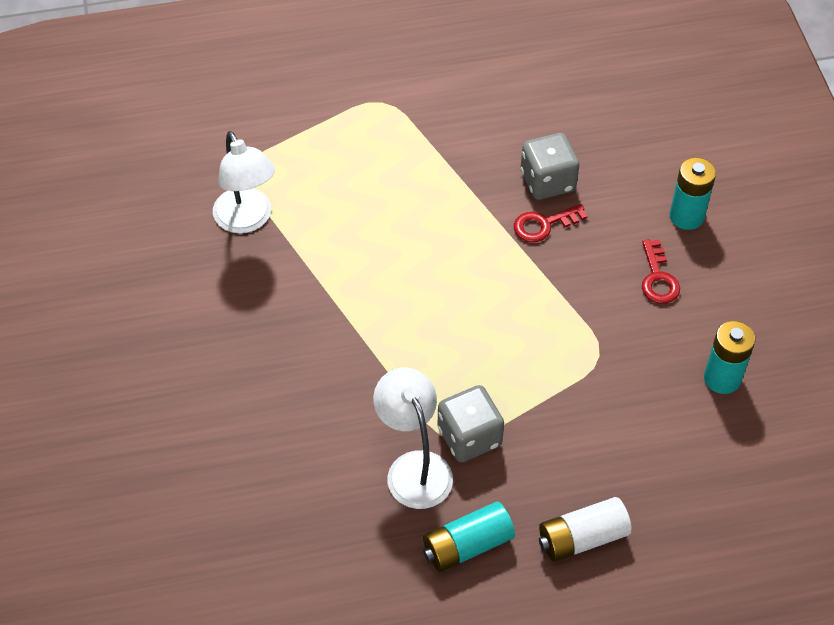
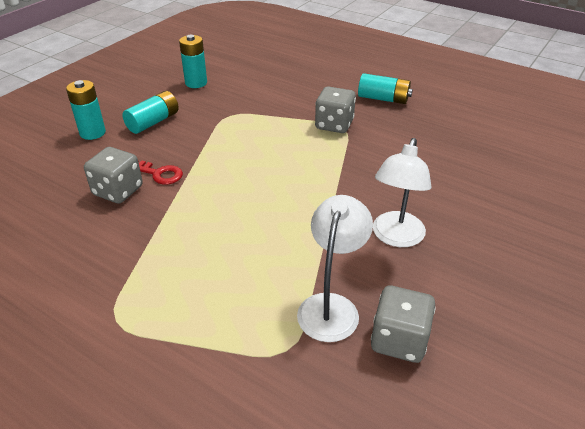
camera: 135 degrees left, 15 degrees down
(176, 232) = (399, 340): none -> grey dice
(414, 467) = (376, 130): white lamp -> white lamp (395, 237)
(582, 538) = (331, 78): white battery -> none
(658, 278) = (153, 122): red key -> turquoise battery

